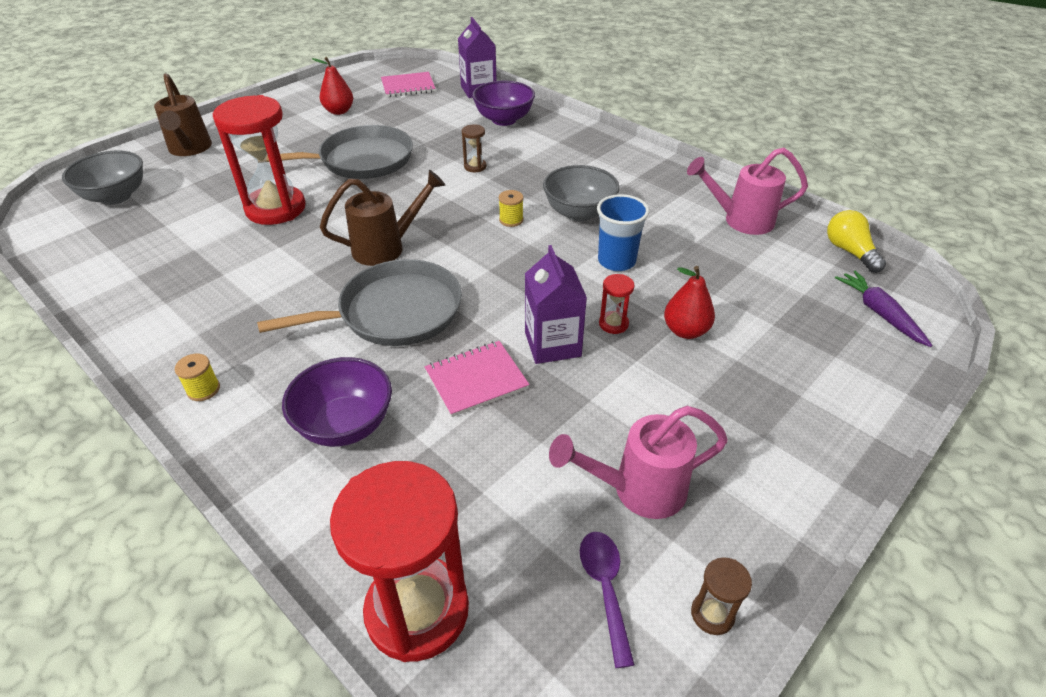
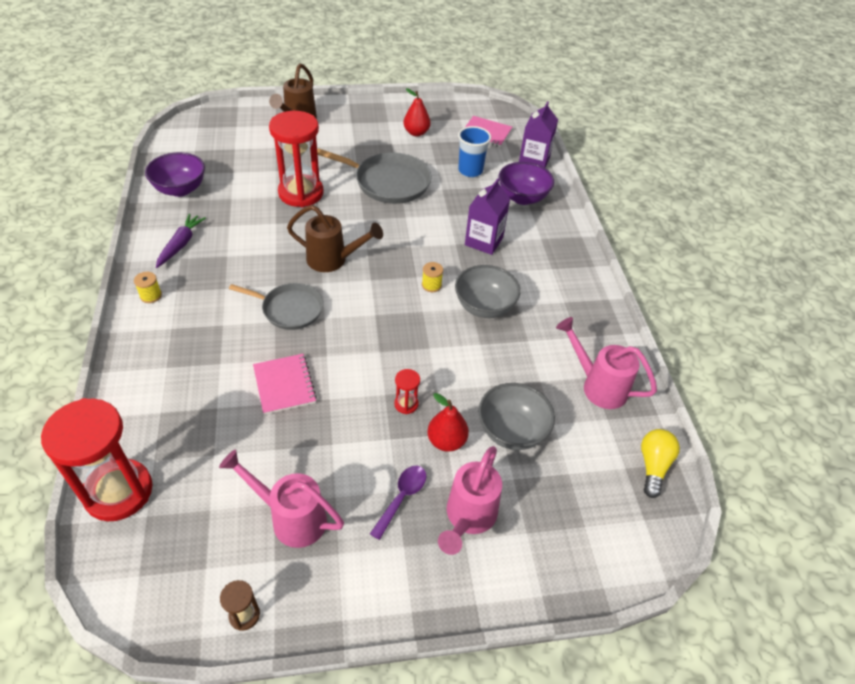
camera: 35 degrees right, 5 degrees up
(116, 197) = (227, 136): grey bowl -> grey bowl (512, 431)
(345, 425) = (192, 364): purple bowl -> purple bowl (180, 189)
(394, 312) = (289, 309): grey pan -> grey pan, size x0.66
(475, 166) = (456, 228): brown hourglass -> none
(476, 380) = (284, 385): pink notebook -> pink notebook turned 60 degrees clockwise
(552, 344) = (353, 392): purple carton -> purple carton (484, 241)
(605, 588) = (210, 555): purple spoon -> purple spoon (401, 498)
(616, 261) = (464, 360): blue cup -> blue cup (470, 171)
(781, 378) = (468, 518): none -> pink watering can
(879, 313) = (606, 527): purple carrot -> purple carrot (181, 244)

